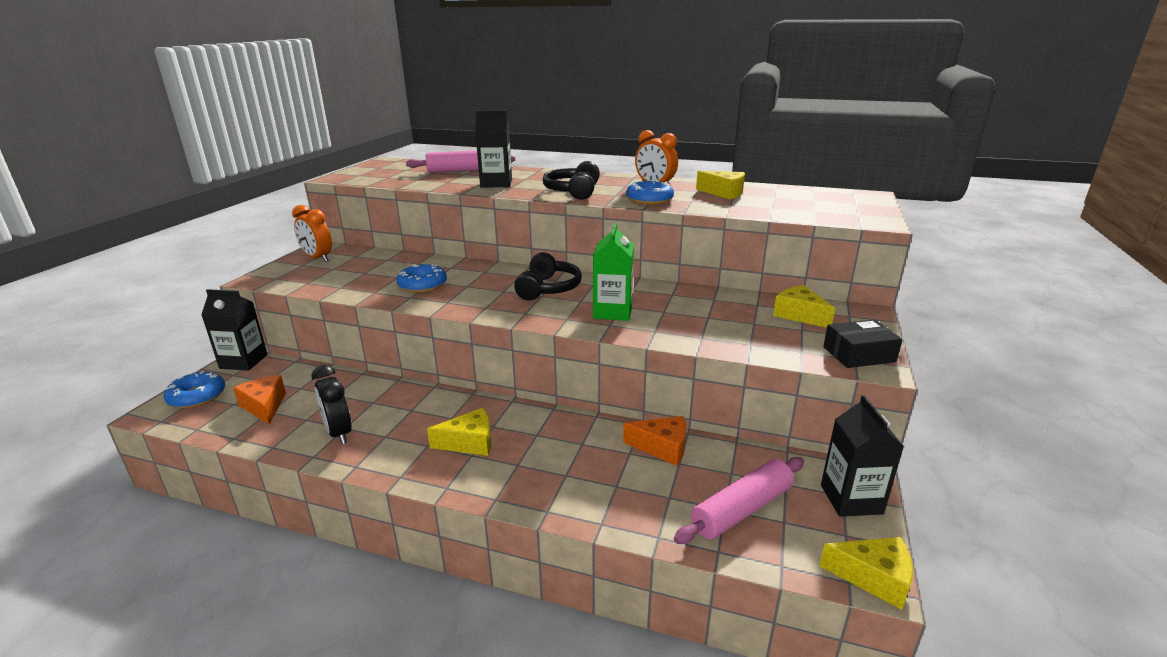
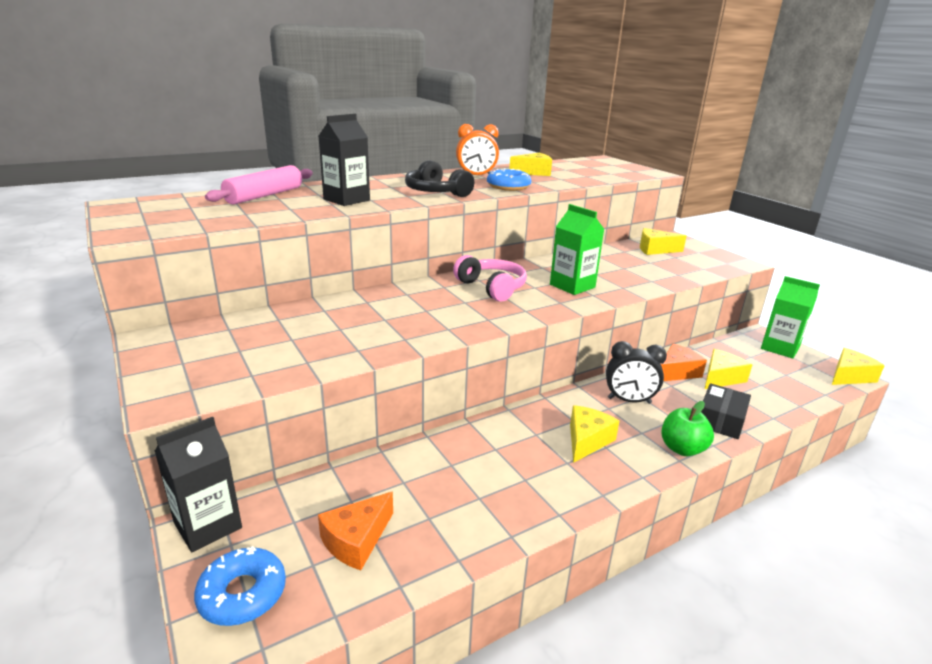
camera: 50 degrees left, 0 degrees up
(264, 406) = (356, 540): orange cheese -> orange cheese turned 60 degrees counterclockwise
(318, 258) = (183, 349): orange clock -> none
(339, 433) = (485, 504): black clock -> black clock (629, 400)
(422, 285) = (386, 325): blue donut -> none
(516, 495) = (682, 449): none -> green apple
(548, 289) = (492, 287): black headphones -> pink headphones
(695, 477) = (720, 378): none -> yellow cheese
(742, 509) = (765, 380): pink rolling pin -> none
(851, 499) = (780, 348): black carton -> green carton
(858, 354) = (723, 260): black box -> black box (720, 420)

